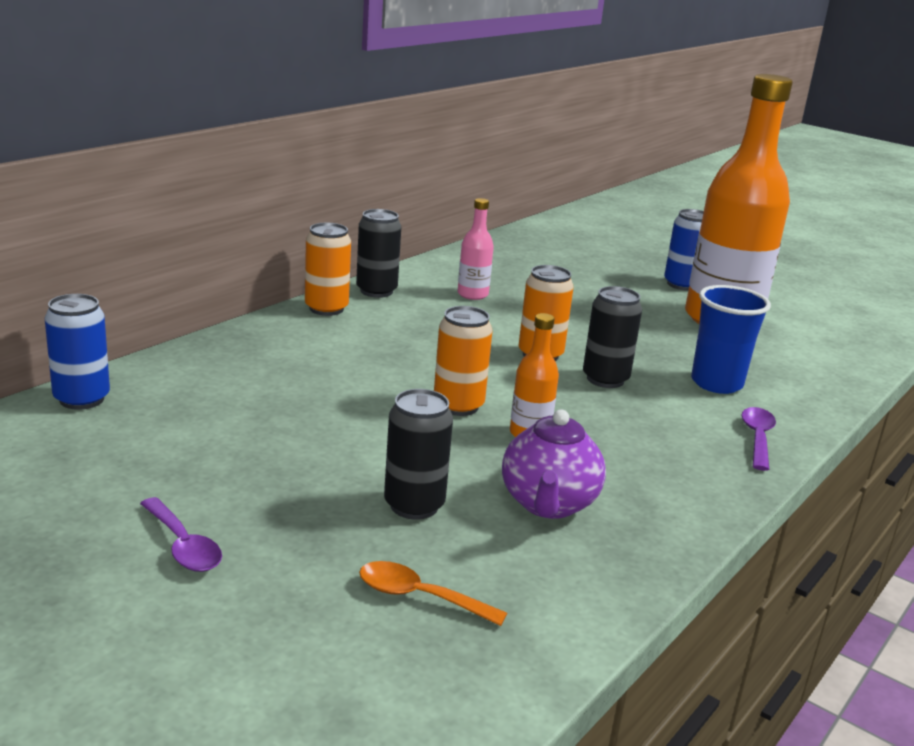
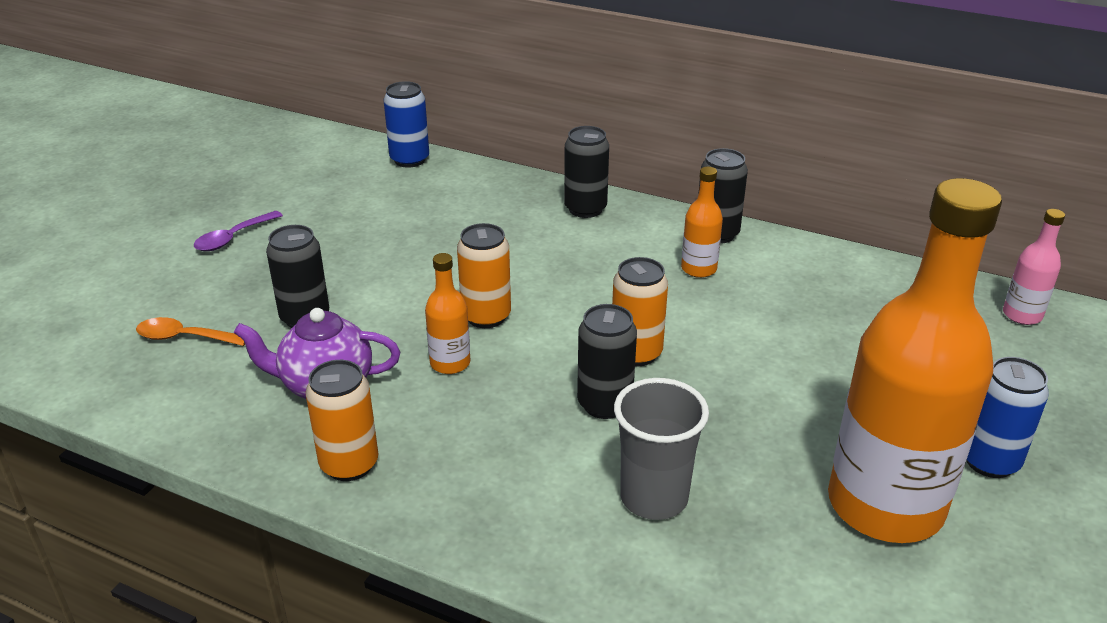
camera: 80 degrees right, 10 degrees up
(290, 330) = (585, 209): none -> black can
(326, 308) = (648, 216): orange can -> orange can (349, 464)
(419, 597) = (184, 337): orange spoon -> orange spoon turned 90 degrees counterclockwise
(427, 309) = (698, 269): none -> orange bottle
(472, 294) = (766, 291): pink bottle -> pink bottle (1022, 315)
(716, 383) = (654, 498): blue cup -> grey cup
(757, 438) = (519, 533): purple spoon -> none

